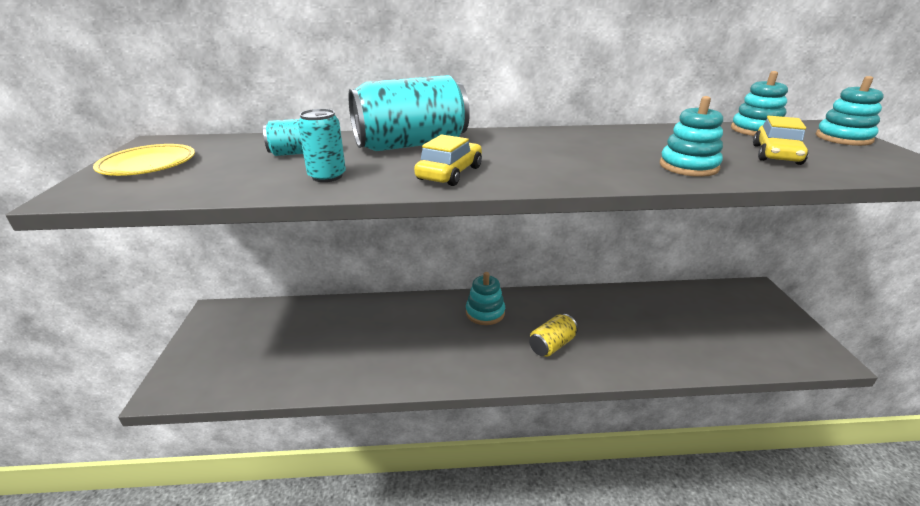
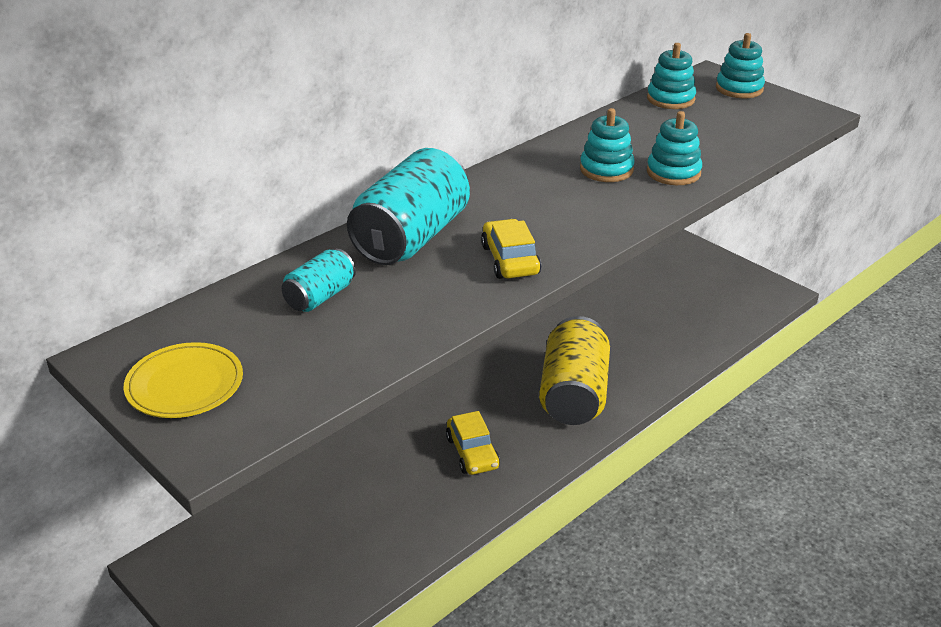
camera: 40 degrees left, 5 degrees up
(327, 176) = (411, 312): turquoise can -> none
(485, 313) = (478, 395): turquoise stacking toy -> turquoise stacking toy (606, 169)
(552, 345) = (574, 394): yellow can -> yellow can, size x1.97
(776, 154) = (715, 131): yellow car -> yellow car (472, 452)

